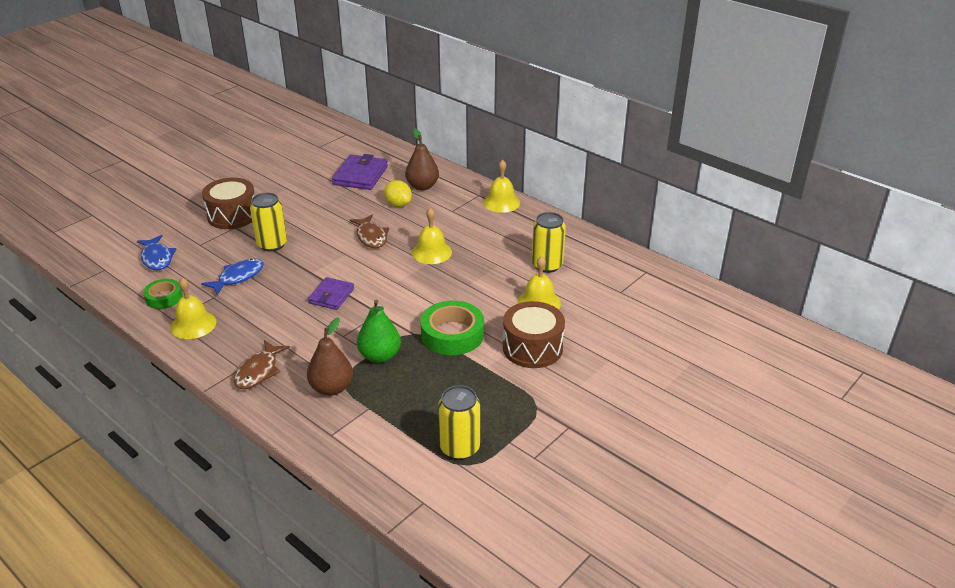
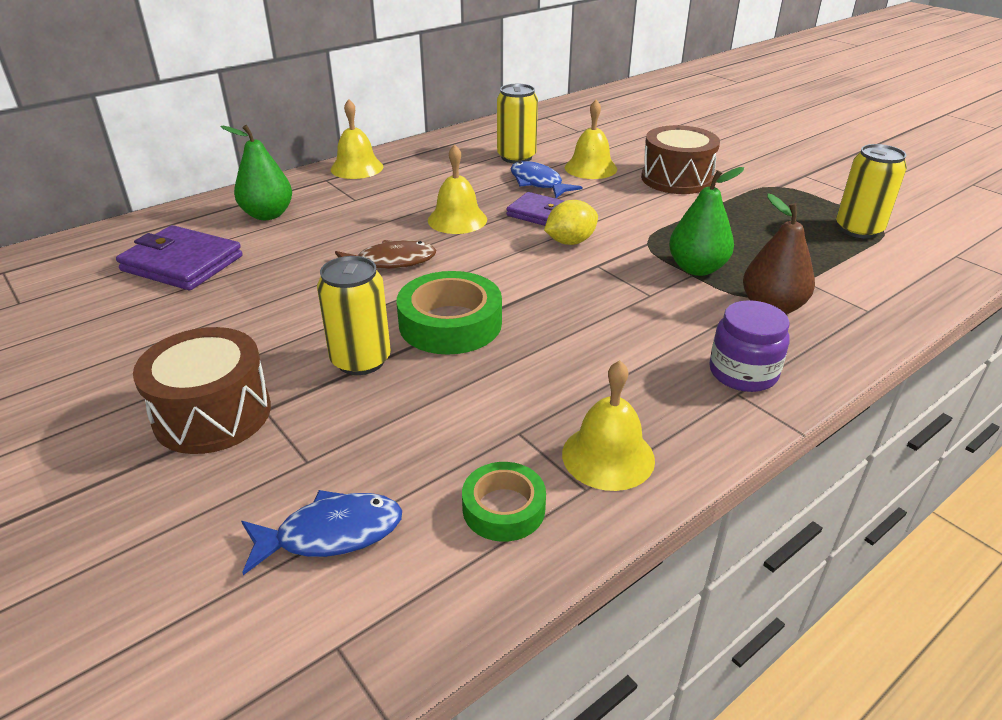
camera: 80 degrees left, 0 degrees up
(238, 277) = (459, 401): blue fish -> blue fish (538, 183)
(258, 371) = (743, 373): brown fish -> purple jar
(331, 296) = (546, 301): purple wallet -> purple wallet (539, 213)
(398, 204) = (307, 236): yellow lemon -> yellow lemon (570, 242)
(422, 186) = (268, 215): brown pear -> green pear
(452, 334) = (650, 219): green tape -> green tape (450, 323)

